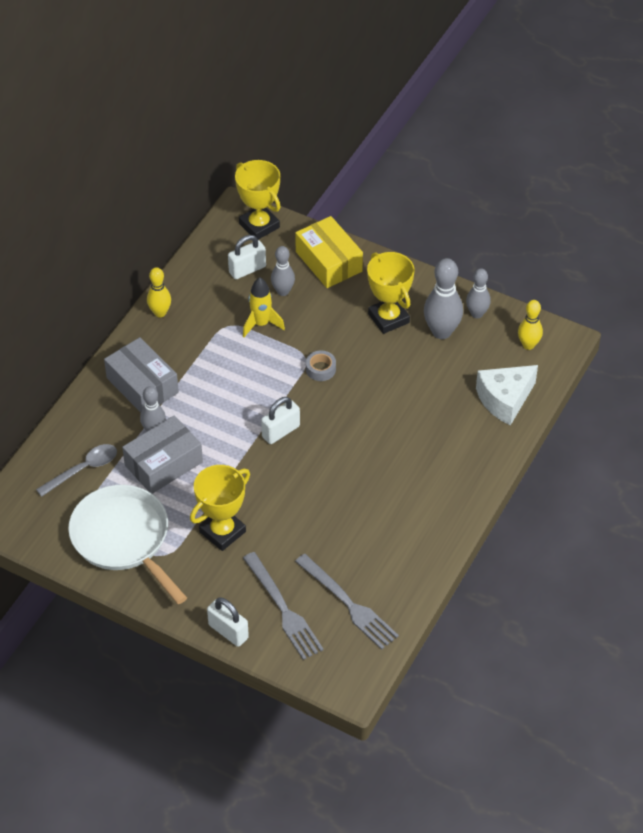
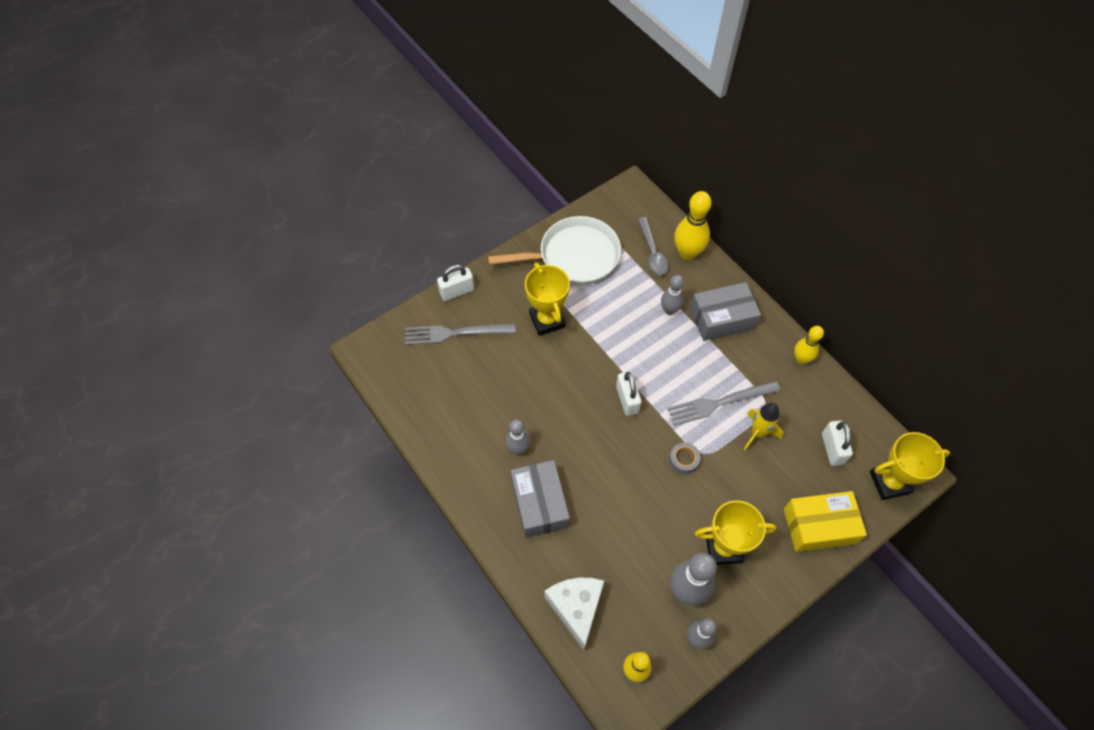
camera: 115 degrees right, 10 degrees up
(69, 438) = (687, 253): none -> yellow bowling pin
(163, 464) = (633, 305): grey box -> grey box (539, 503)
(283, 291) = (793, 468): grey bowling pin -> grey bowling pin (518, 449)
(348, 604) = (433, 378): grey fork -> grey fork (719, 403)

